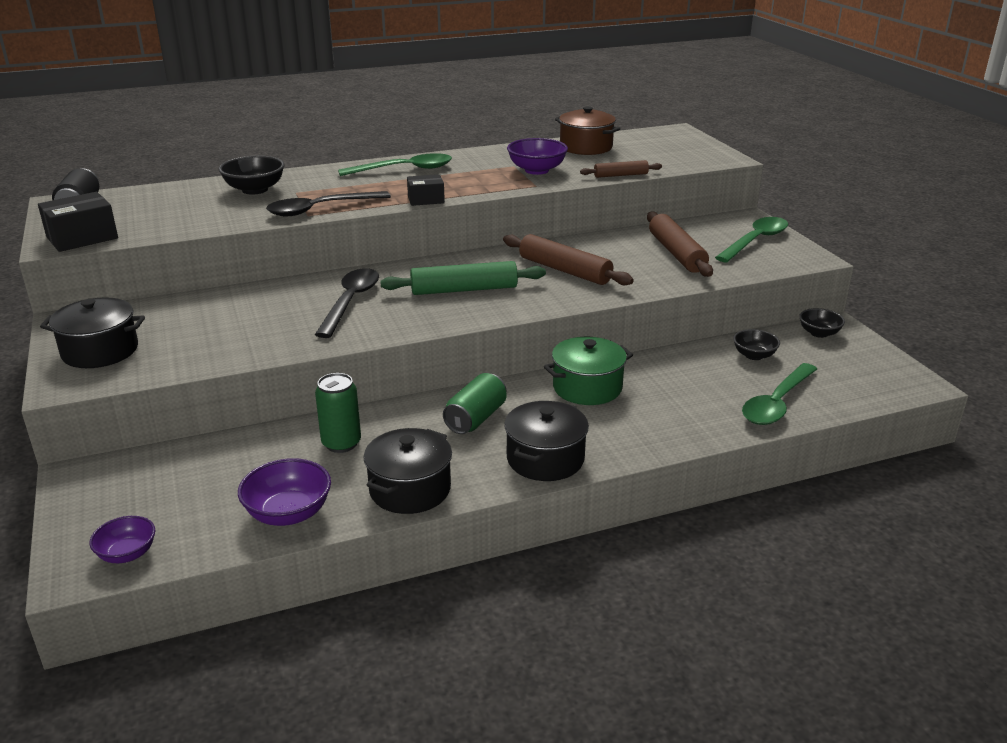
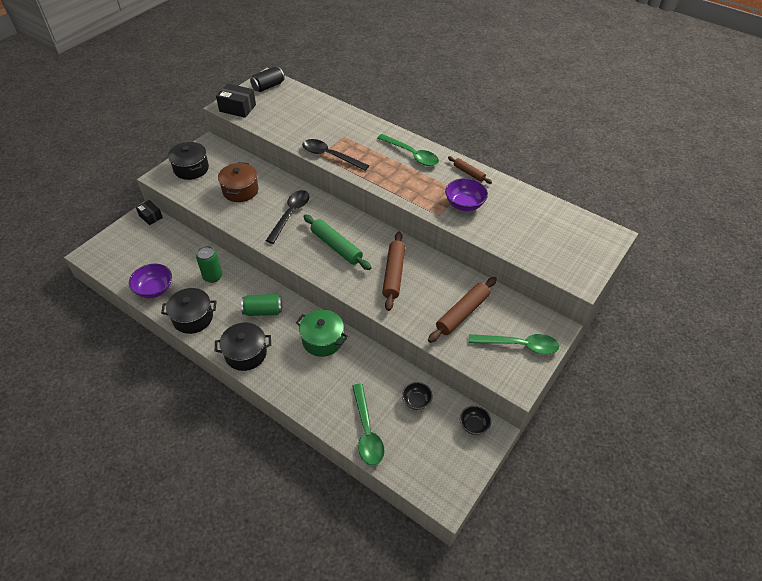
camera: 55 degrees right, 20 degrees up
(127, 554) = (106, 260): purple bowl -> none
(255, 190) = (334, 122): black bowl -> none
(351, 302) = (291, 214): black spoon -> black spoon turned 45 degrees counterclockwise
(426, 199) = (377, 184): black box -> black box (151, 216)
(586, 147) = (528, 207): brown pot -> brown pot (240, 190)
(620, 175) = (494, 243): brown rolling pin -> brown rolling pin (468, 173)
(776, 403) = (367, 431): green spoon -> green spoon turned 105 degrees counterclockwise

